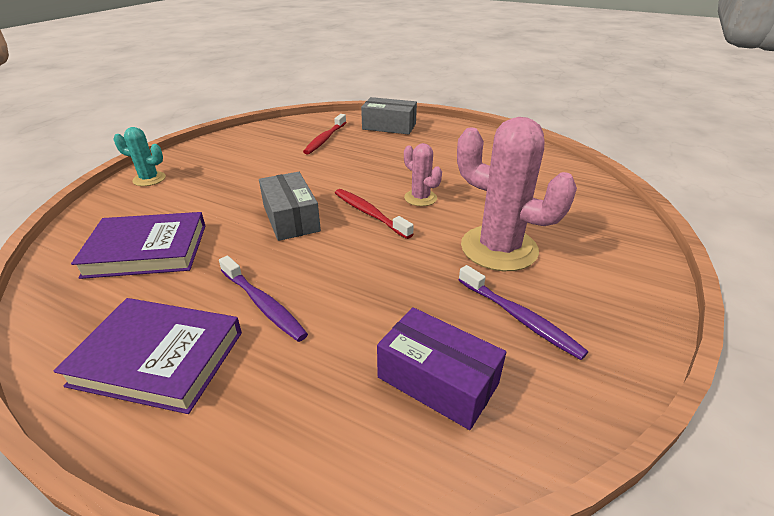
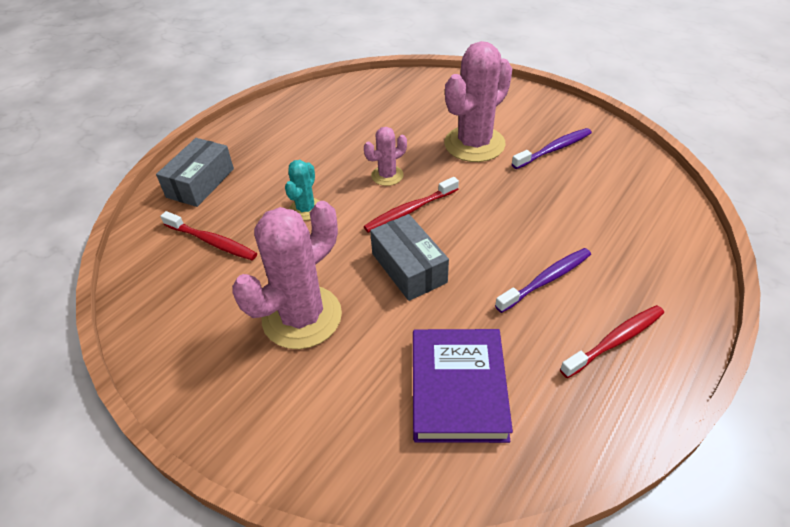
camera: 80 degrees left, 10 degrees up
(149, 179) = (270, 432): turquoise cactus -> turquoise cactus (306, 209)
(158, 358) = (615, 341): purple book -> red toothbrush
(244, 178) = (302, 317): none -> pink cactus
(291, 218) = (409, 268): grey box -> grey box turned 75 degrees clockwise
(437, 380) = (613, 192): purple box -> none

